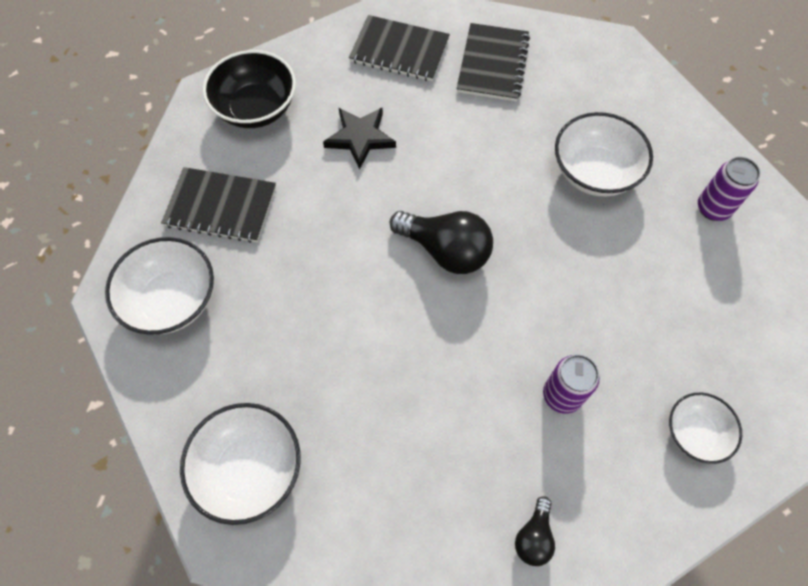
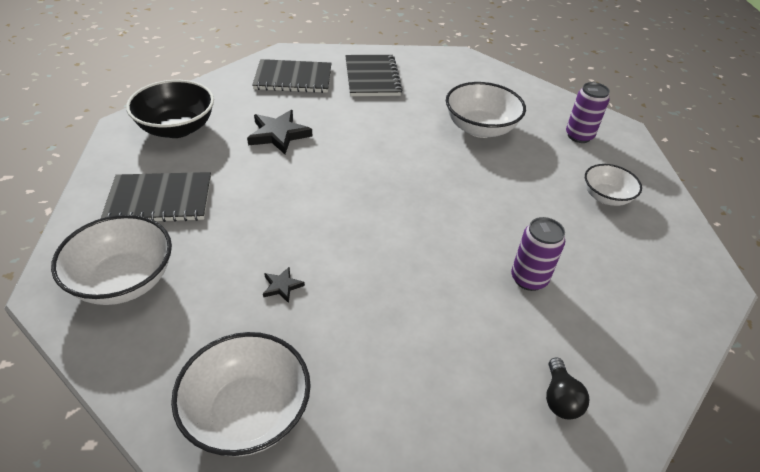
camera: 20 degrees left, 20 degrees down
(312, 342) = (282, 286): none -> black star
(445, 250) = (382, 196): black light bulb -> none
(695, 433) = (650, 282): white bowl -> white bowl (606, 197)

